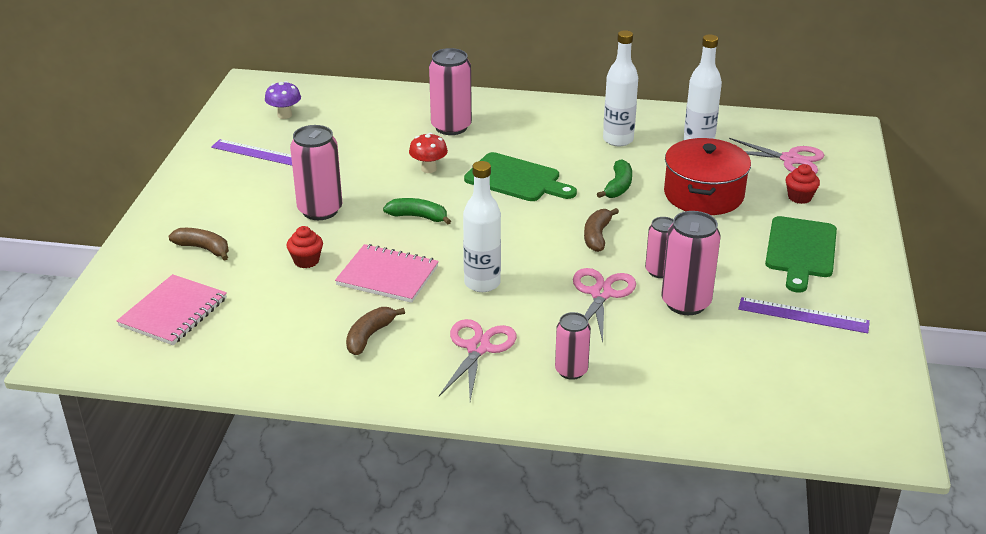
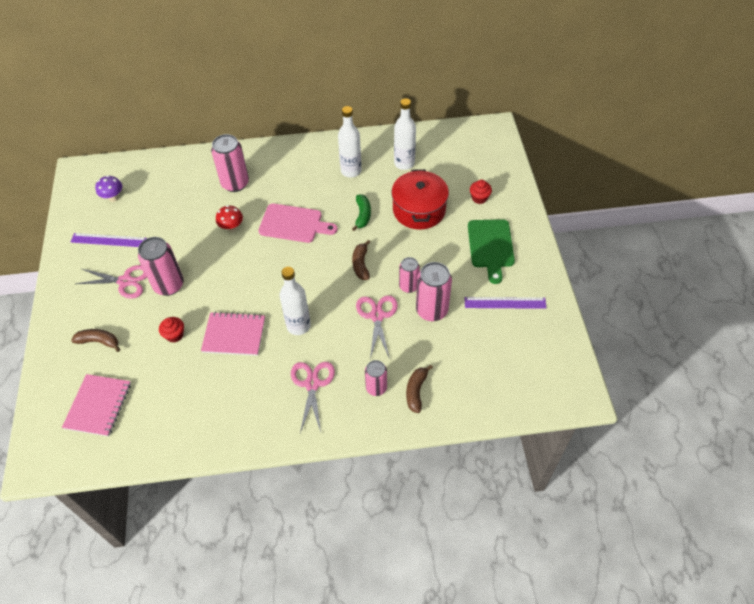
camera: 15 degrees left, 20 degrees up
(369, 336) = (238, 392): brown banana -> brown banana (416, 391)
(418, 217) = (238, 275): green banana -> none
(516, 179) = (294, 224): green cutting board -> pink cutting board
(790, 160) = (466, 164): pink scissors -> pink scissors (125, 281)

